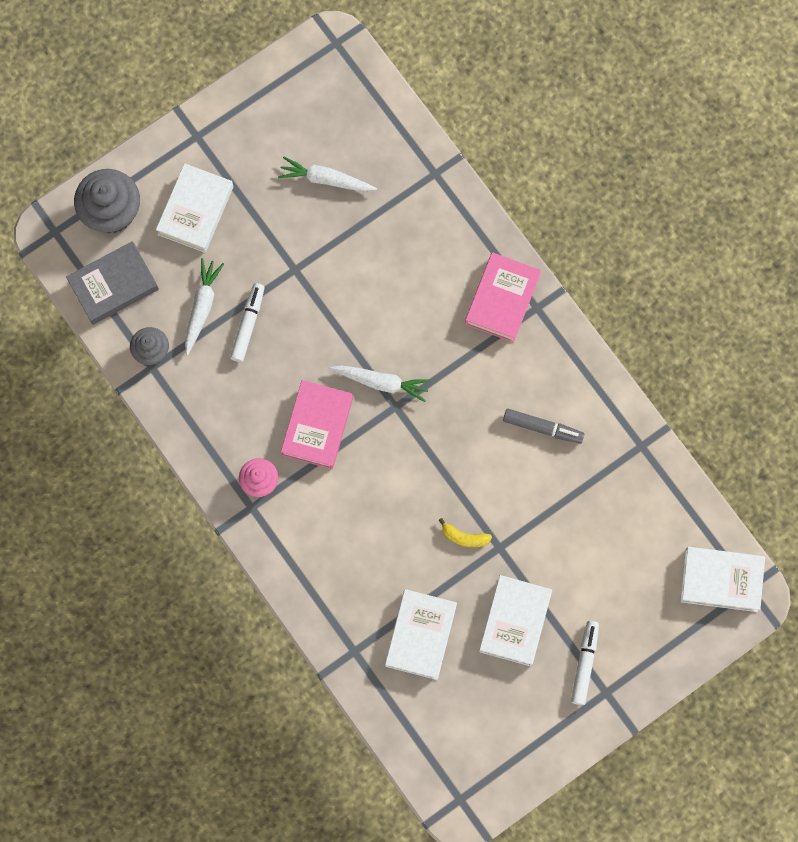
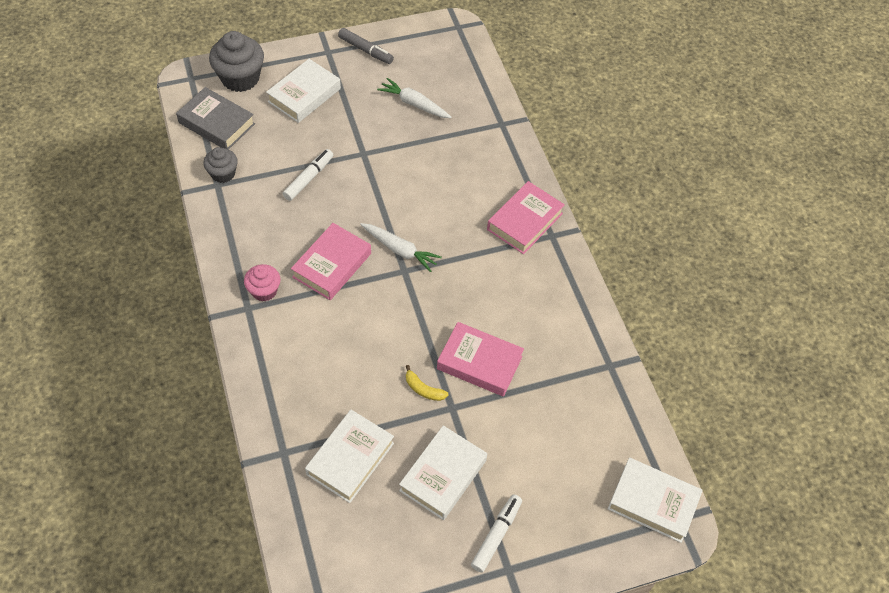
camera: 15 degrees right, 20 degrees down
(113, 285) = (216, 123): grey book -> grey book turned 45 degrees clockwise
(202, 307) = (278, 156): white carrot -> none
(510, 488) = (479, 363): none -> pink book
(542, 428) = (526, 325): grey marker -> grey marker (365, 50)

